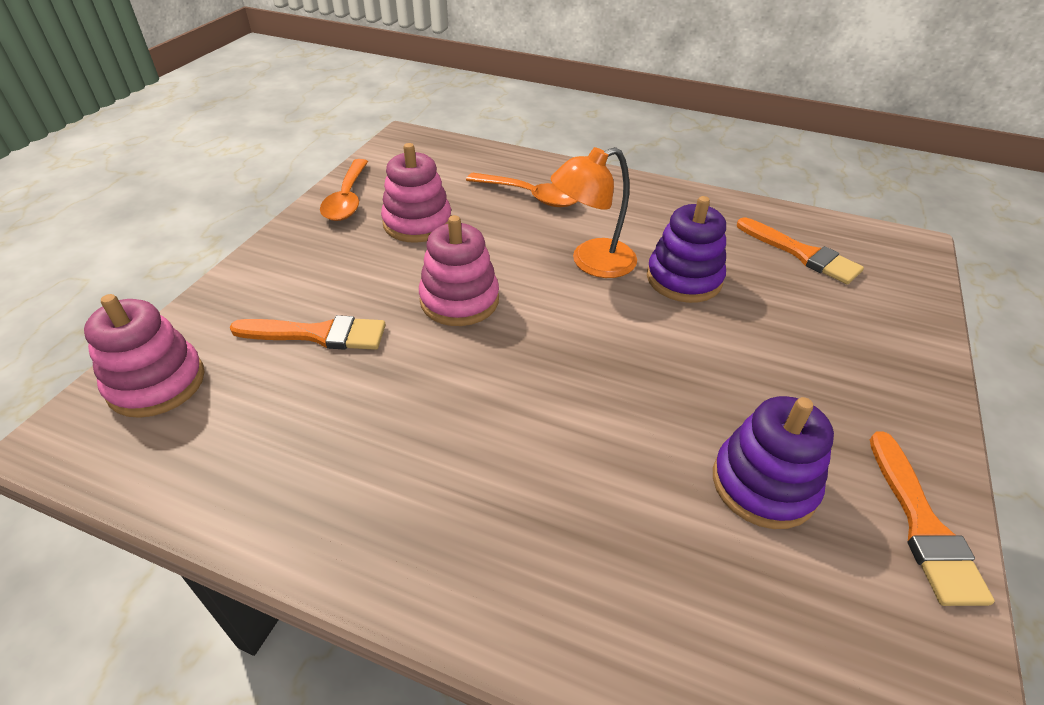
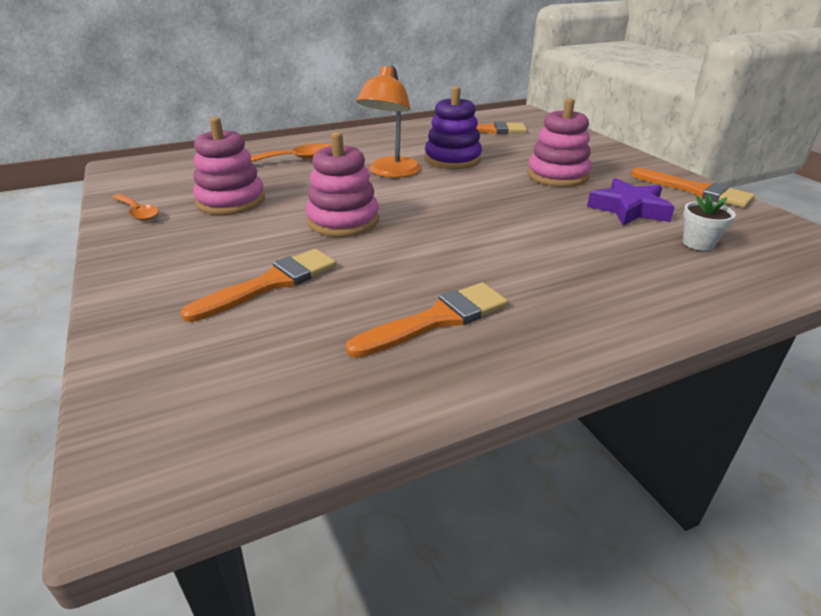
camera: 45 degrees left, 10 degrees down
(156, 383) = (173, 386): pink stacking toy -> pink stacking toy (557, 175)
(347, 199) = (137, 212): orange spoon -> orange spoon, size x0.66
(357, 463) = (437, 319): none -> orange brush
(755, 596) = (698, 243): none -> white flower pot
(763, 484) = (629, 209): purple stacking toy -> purple star

